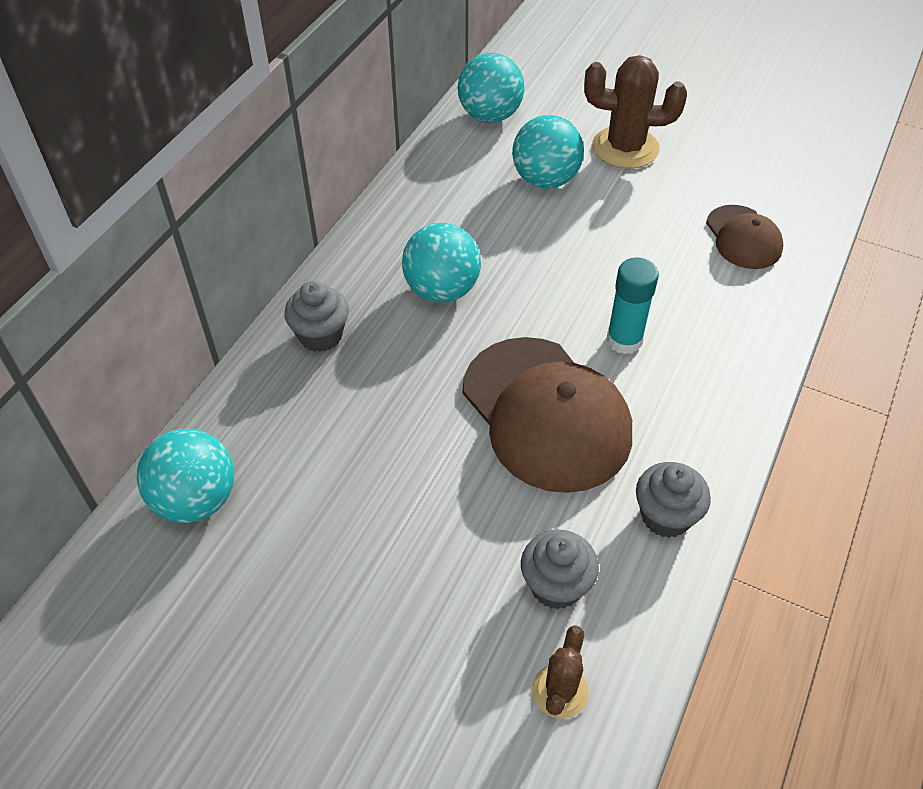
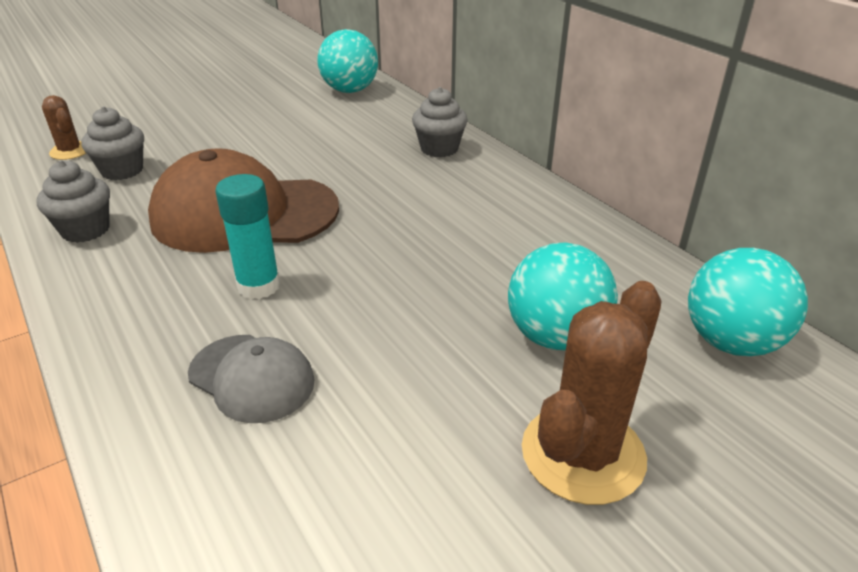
camera: 120 degrees right, 15 degrees down
(442, 290) = (435, 210): turquoise ball -> none
(700, 290) = (252, 378): none -> grey cap
(743, 237) = (284, 481): brown cap -> none

